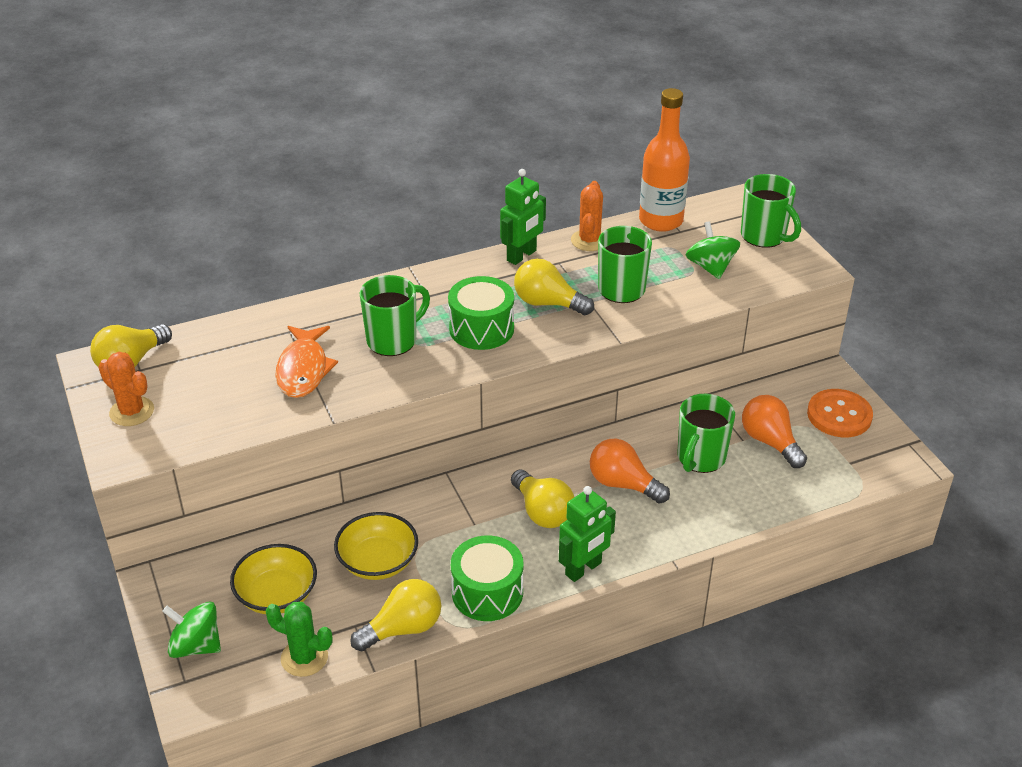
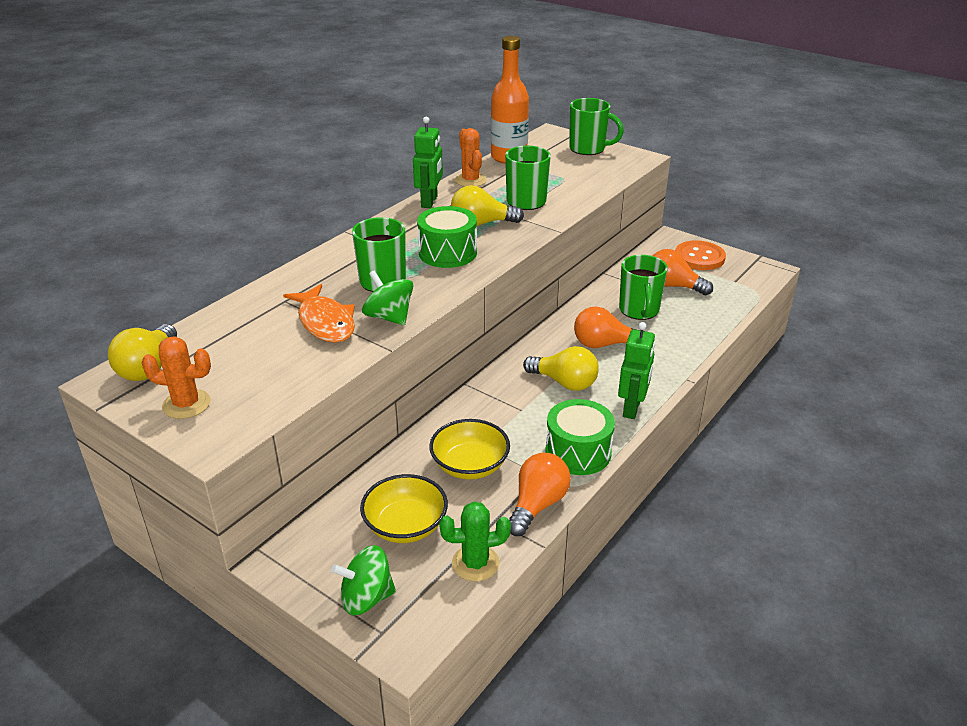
camera: 30 degrees left, 5 degrees down
(403, 628) = (537, 505): yellow light bulb -> orange light bulb
(710, 267) = (573, 174): green spinning top -> green spinning top (389, 317)

